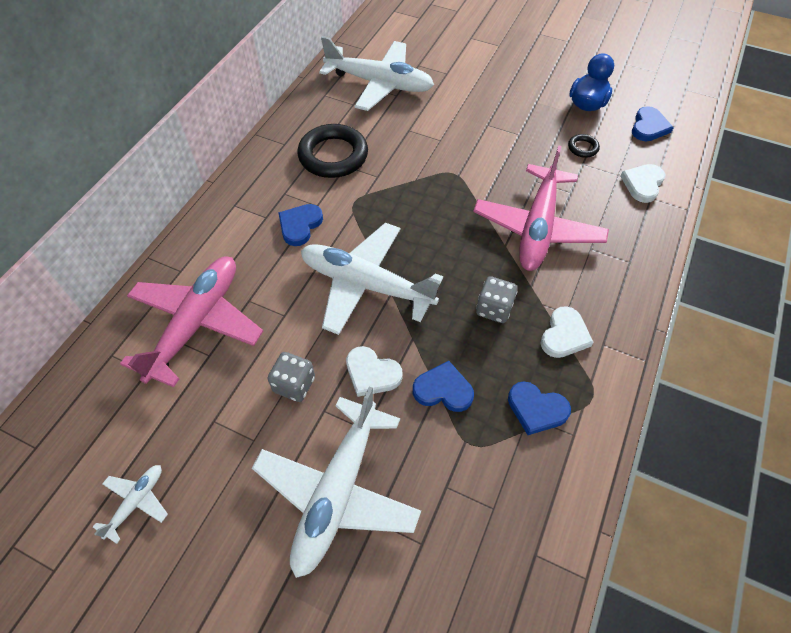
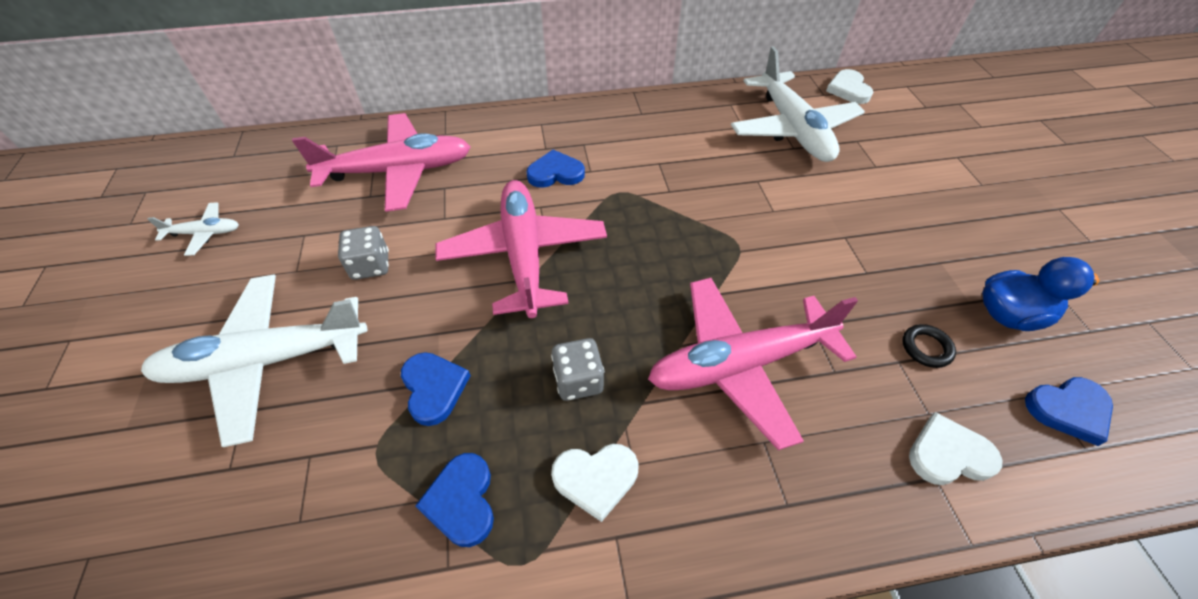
camera: 55 degrees right, 5 degrees down
(333, 155) = (662, 149): black ring -> none
(366, 284) = (524, 254): white plane -> pink plane
(372, 373) = (418, 316): white heart -> white heart (848, 89)

